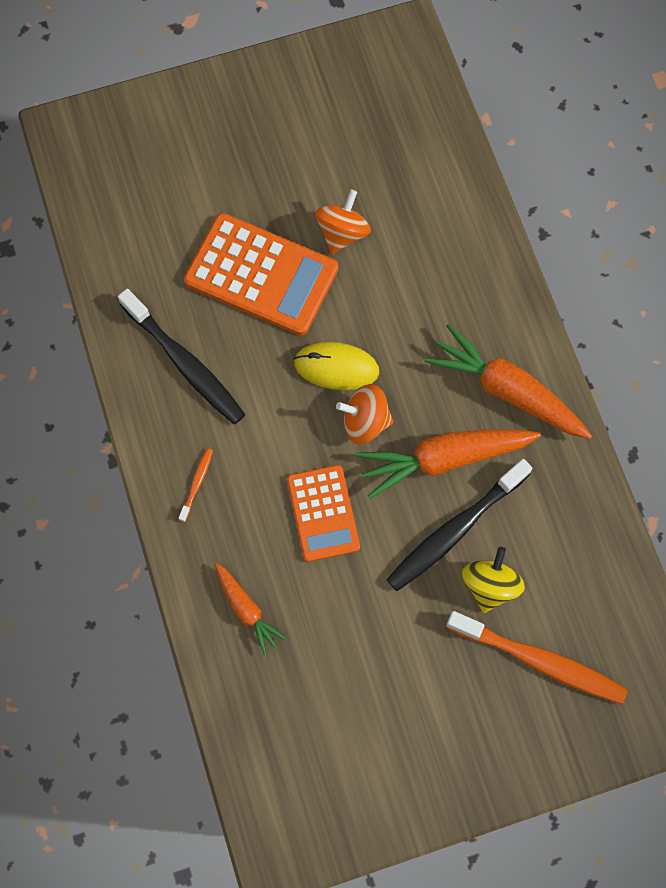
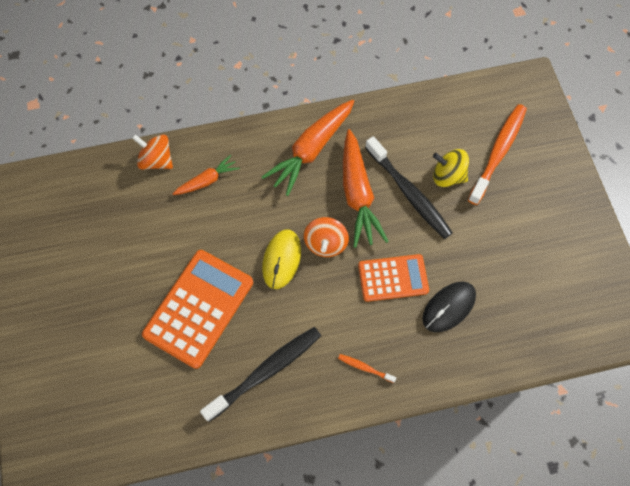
camera: 85 degrees left, 5 degrees down
(247, 610) = (463, 337): orange carrot -> orange carrot (207, 180)
(287, 590) = (449, 307): none -> black mouse
(342, 233) = (173, 246): orange spinning top -> orange spinning top (156, 160)

